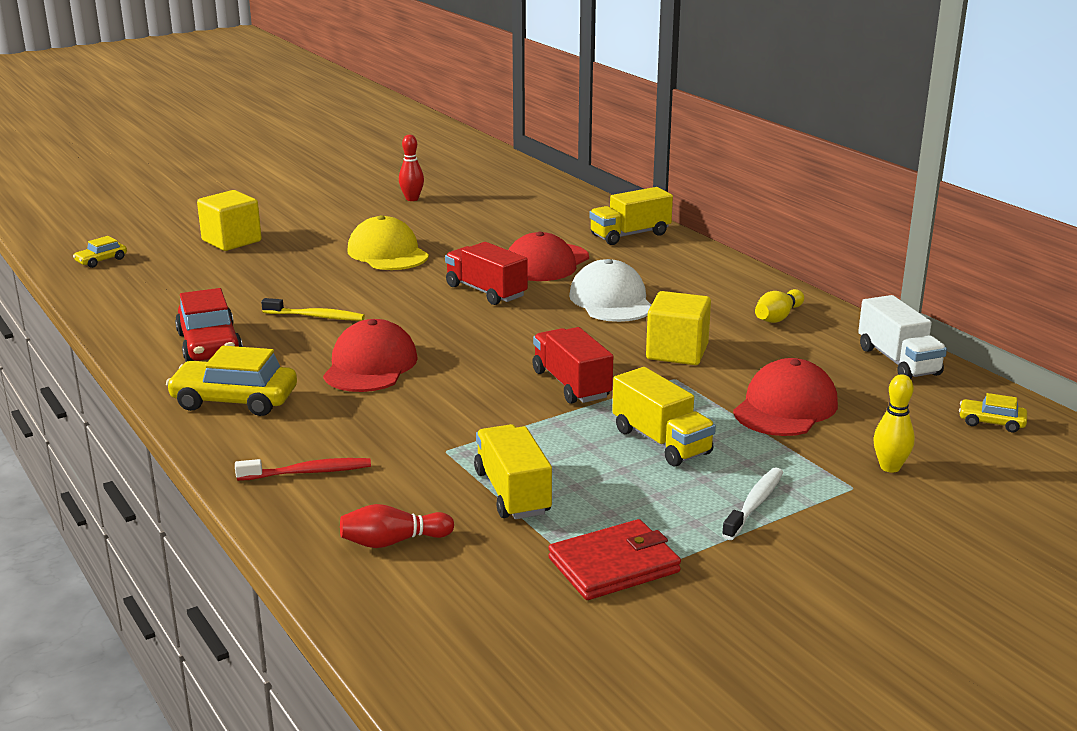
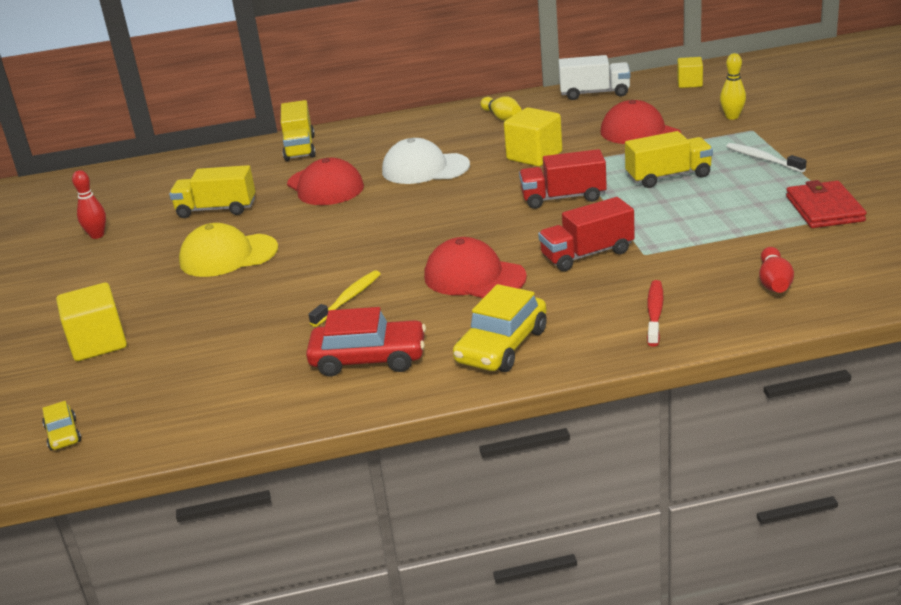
camera: 65 degrees left, 5 degrees up
(486, 291) = (362, 216): red truck -> red truck (587, 254)
(512, 492) = (719, 233): yellow truck -> yellow truck (216, 209)
(991, 422) = (689, 83): yellow car -> yellow cube

